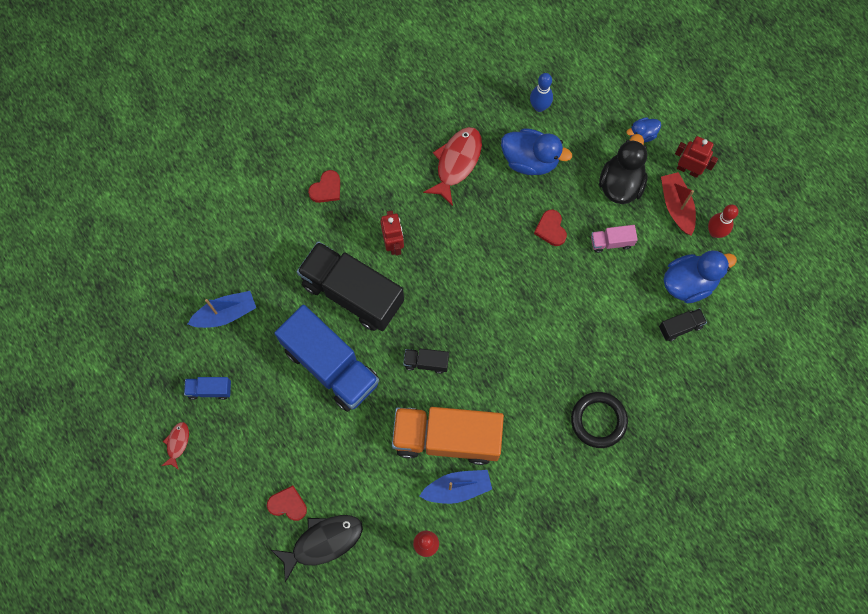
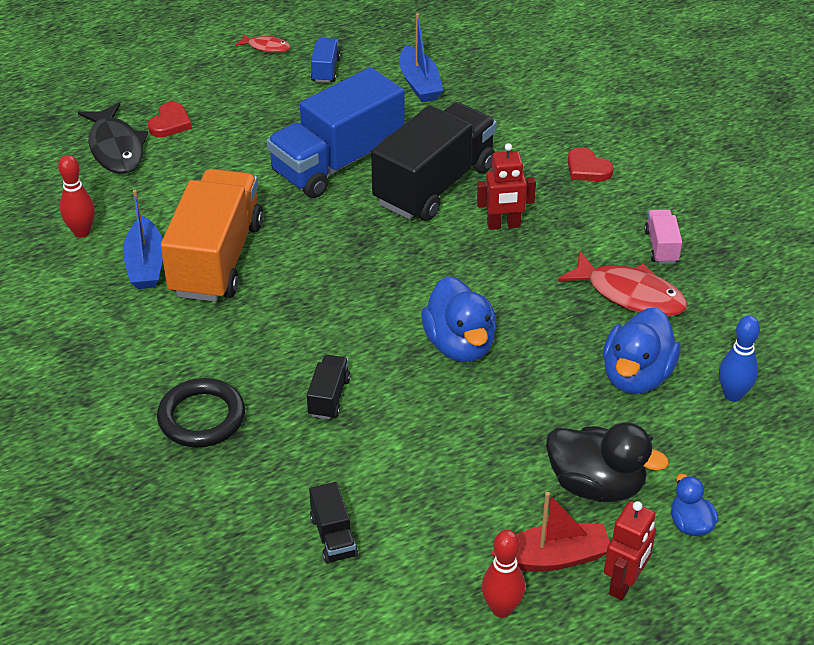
camera: 95 degrees right, 30 degrees down
(426, 362) = (326, 246): black truck -> black truck (329, 397)
(551, 229) = (517, 390): red heart -> none
(611, 242) = (491, 462): pink truck -> pink truck (661, 247)
(689, 283) = (410, 558): blue duck -> blue duck (460, 345)

